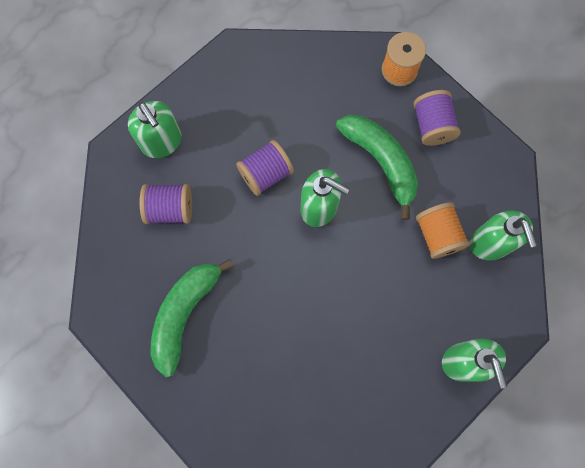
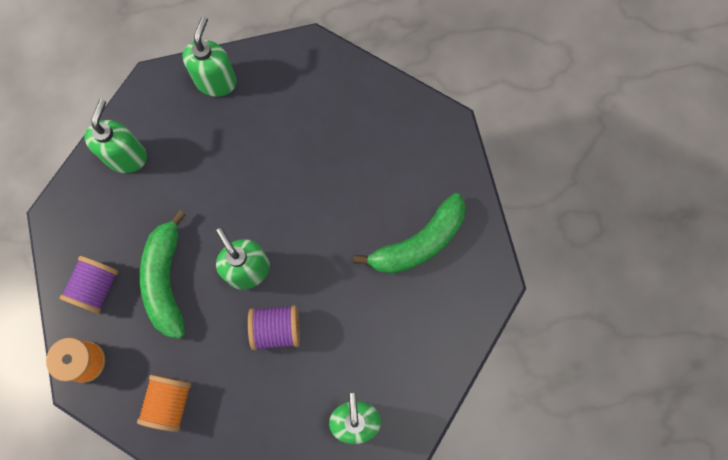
camera: 150 degrees left, 0 degrees up
(170, 209) = (382, 346): purple spool -> none
(437, 235) = (164, 188): orange spool -> orange spool (170, 402)

